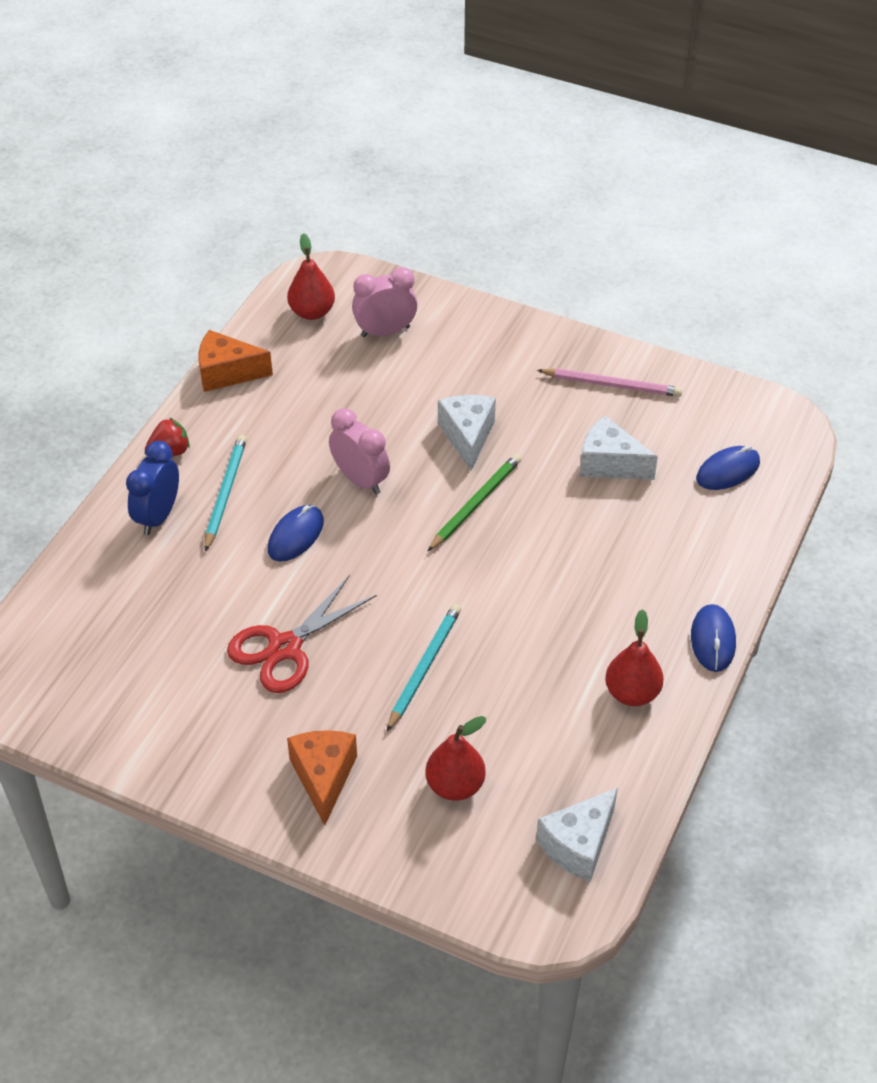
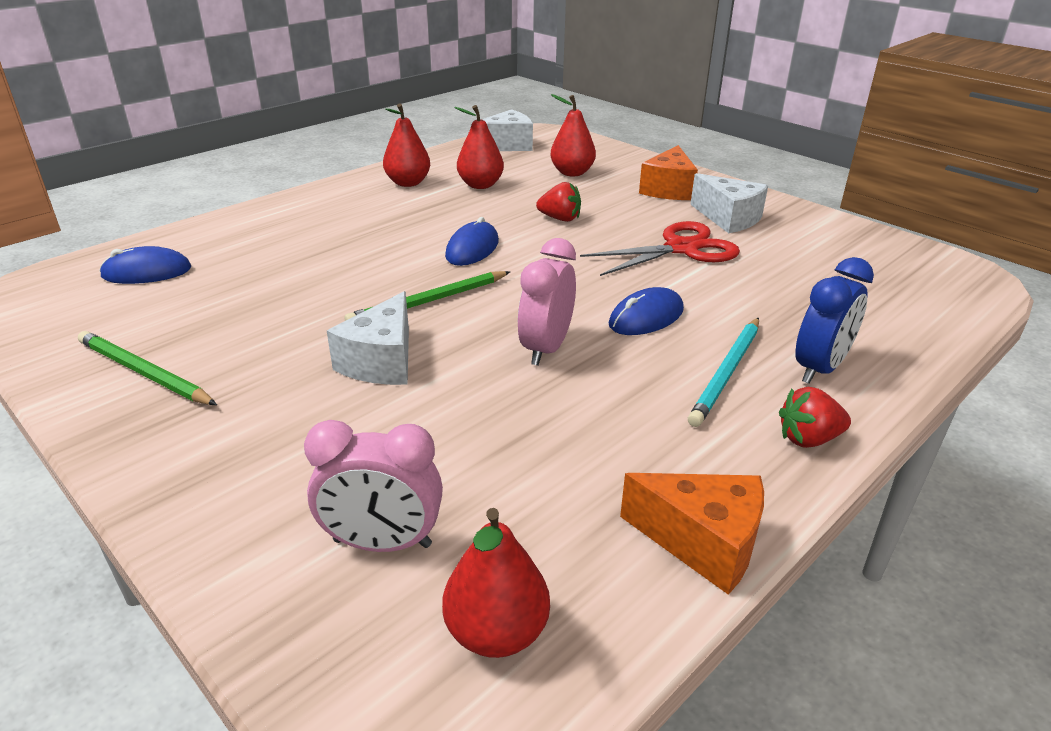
camera: 160 degrees left, 15 degrees down
(360, 480) = (546, 348): pink clock -> pink clock turned 45 degrees clockwise
(424, 667) = (560, 219): turquoise pencil -> red strawberry
(547, 715) = (480, 185): none -> red pear
(609, 464) = (252, 302): white cheese -> white cheese (728, 218)
(612, 385) = (144, 373): pink pencil -> green pencil
(713, 640) = (316, 192): blue mouse -> blue mouse (472, 249)

